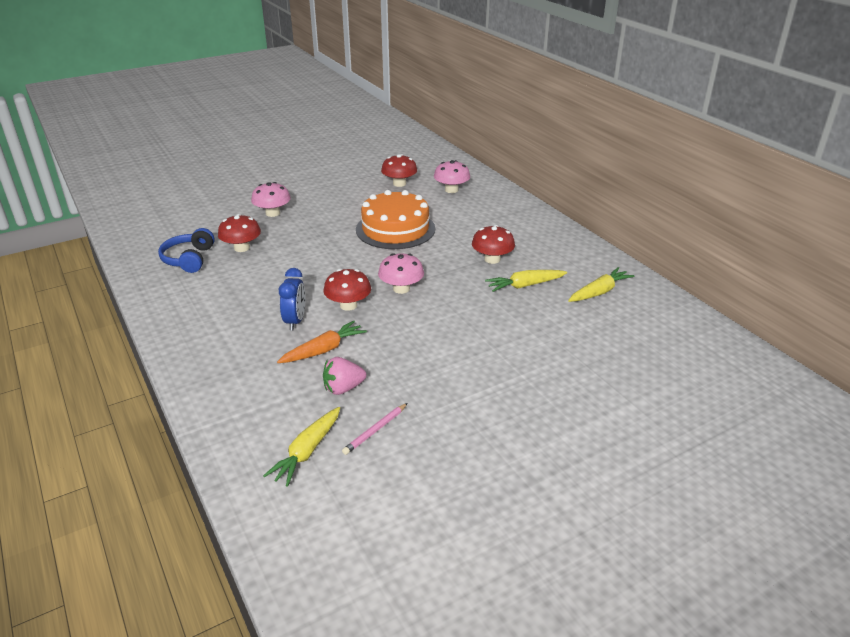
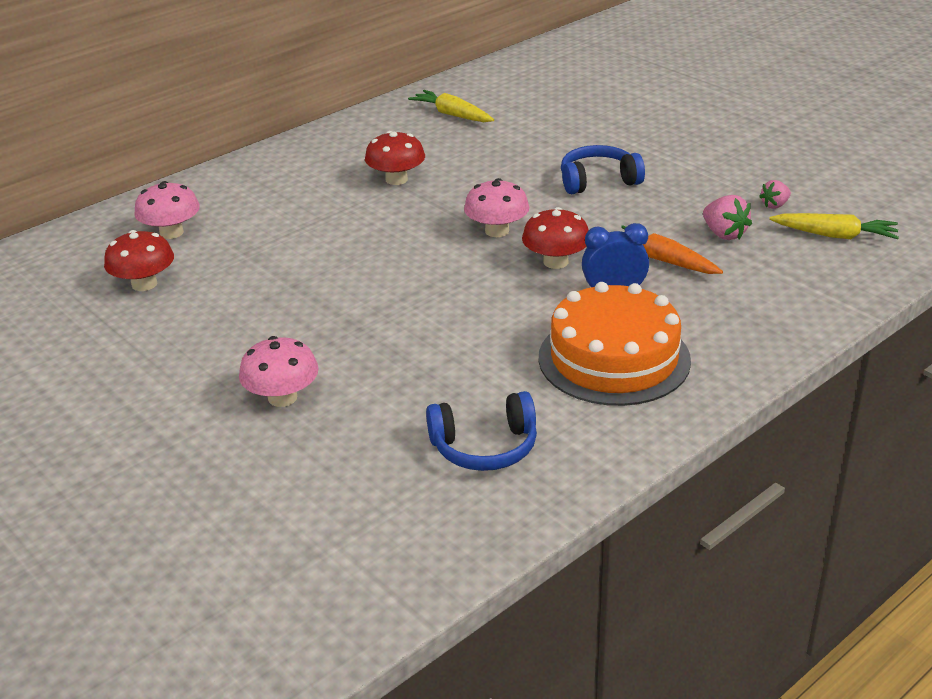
camera: 100 degrees left, 0 degrees up
(242, 248) = (426, 397): red mushroom -> none
(375, 430) = (775, 205): pink pencil -> pink strawberry
(395, 229) = (323, 261): orange cake -> orange cake (614, 358)
(458, 343) = (598, 181): none -> blue headphones
(525, 285) = (455, 155): yellow carrot -> none

